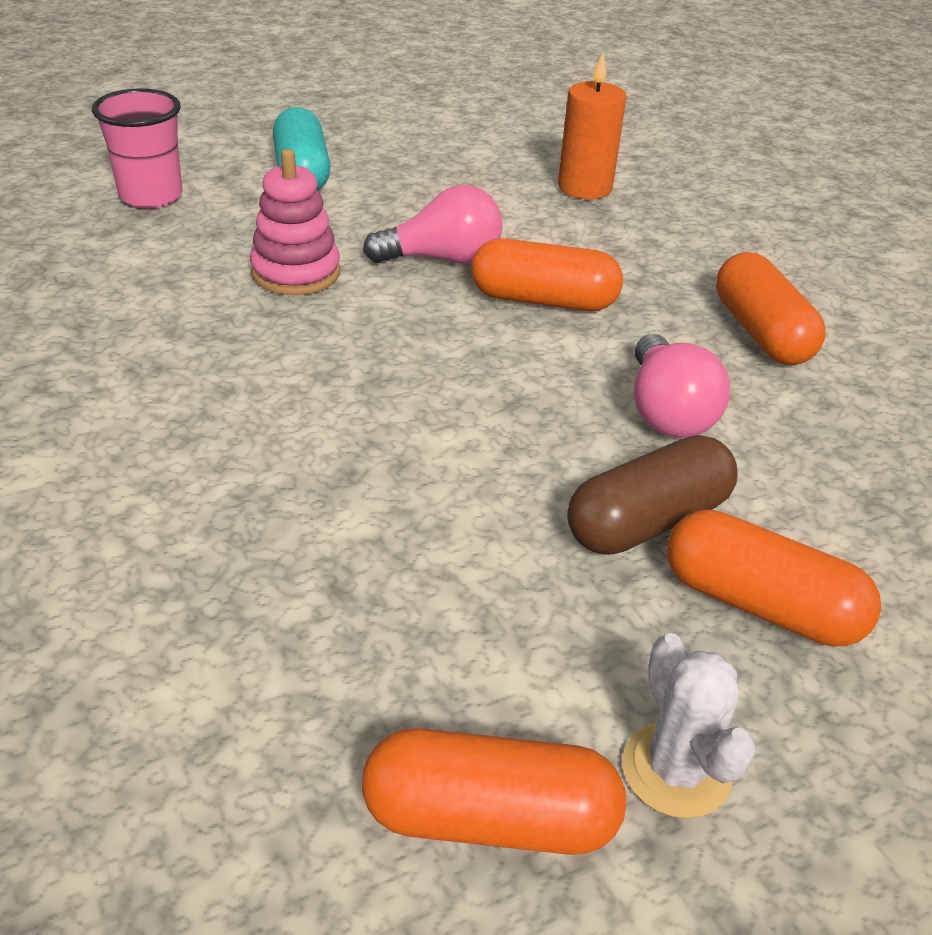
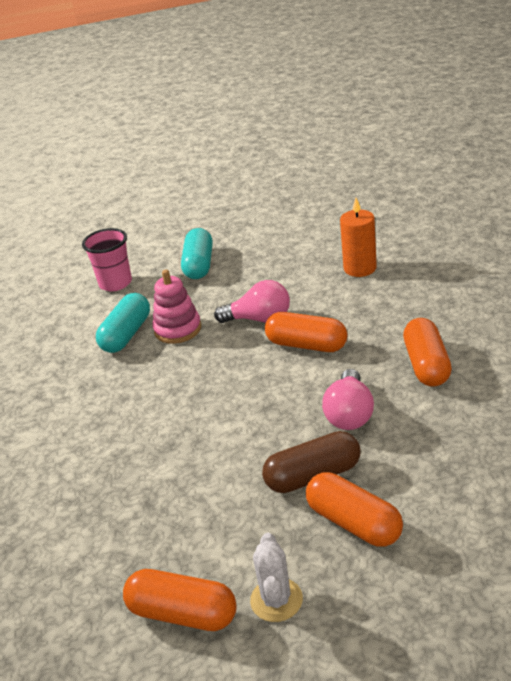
camera: 20 degrees right, 5 degrees down
(197, 279) = (126, 334): none -> turquoise capsule

